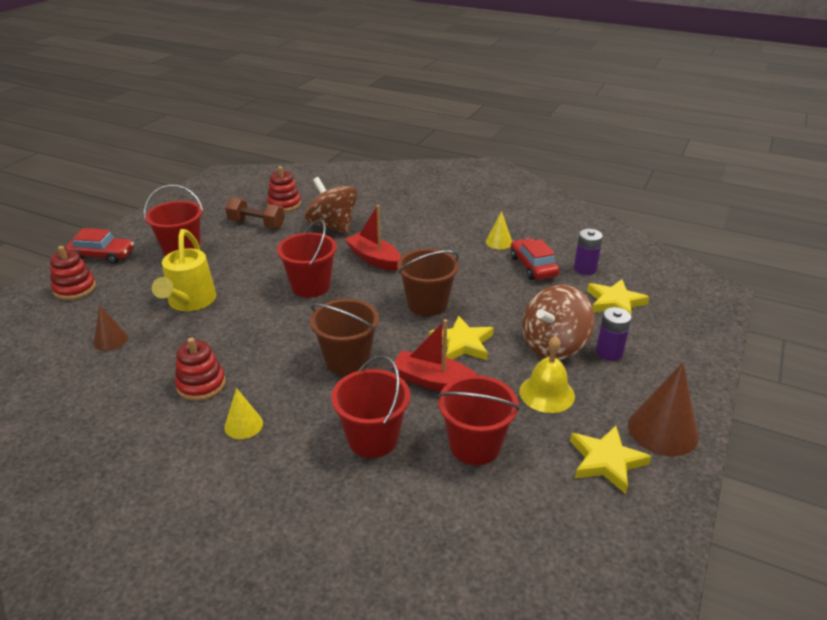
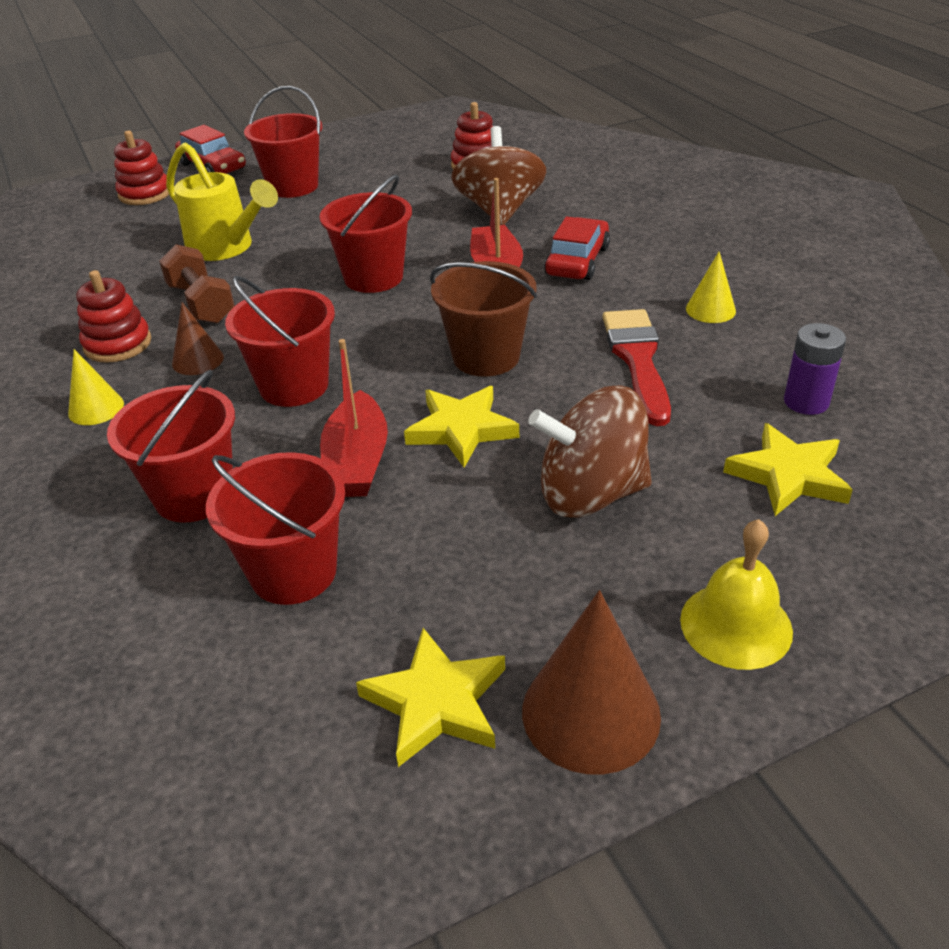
camera: 40 degrees right, 5 degrees up
(110, 340) = (105, 260): brown cone -> brown cone (198, 360)
(190, 302) = (226, 248): yellow watering can -> yellow watering can turned 90 degrees counterclockwise
(256, 224) = (411, 180): brown dumbbell -> brown dumbbell (201, 304)
(347, 360) = (294, 386): brown bucket -> red bucket
(433, 381) = (357, 461): red boat -> red boat turned 150 degrees counterclockwise
(497, 278) = (637, 360): none -> red brush
(533, 266) = (718, 365): red car -> red car (577, 261)
(547, 393) = (485, 556): yellow bell -> yellow bell (736, 625)
(609, 352) = (667, 547): purple battery -> none

